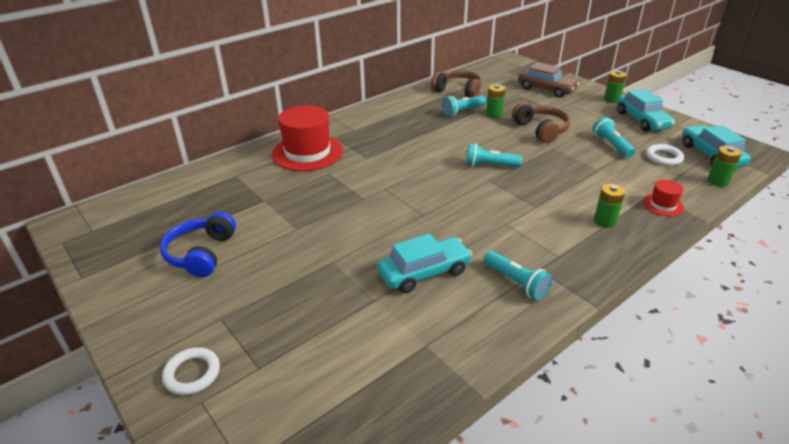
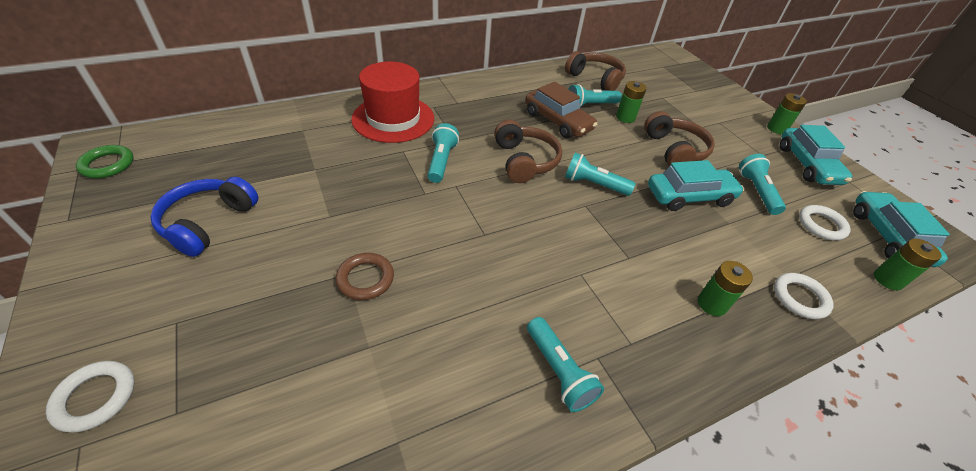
camera: 10 degrees right, 10 degrees up
(85, 233) = (107, 164): none -> green ring
(349, 261) = (365, 279): none -> brown ring
(364, 174) = (441, 161): none -> turquoise flashlight
(424, 272) = (448, 321): turquoise car -> turquoise car (689, 196)
(429, 160) = (524, 161): none -> brown headphones
(546, 89) = (700, 98): brown car -> brown car (557, 121)
(662, 205) = (800, 298): red hat -> white ring

